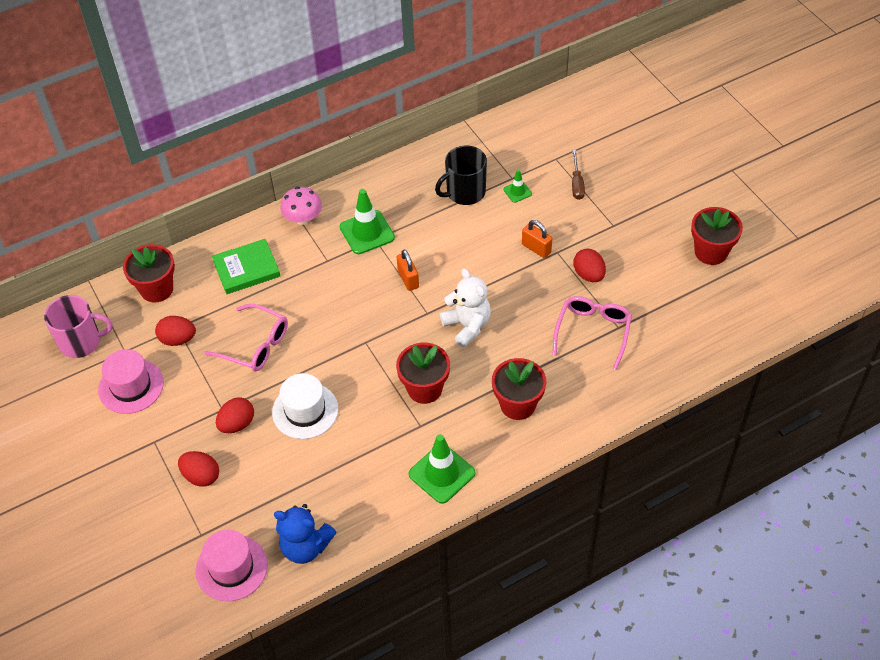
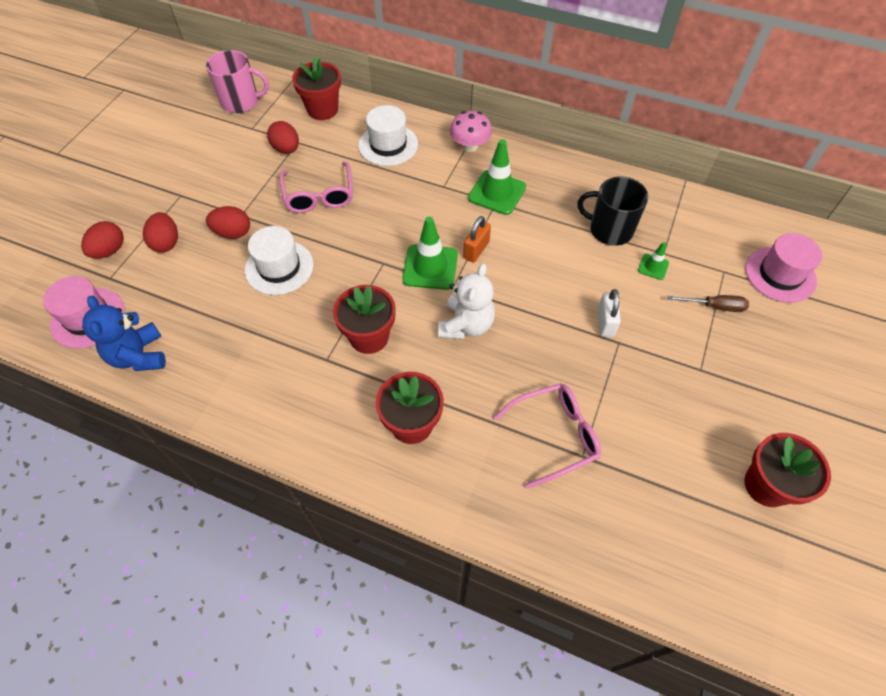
camera: 50 degrees right, 5 degrees up
(81, 342) = (241, 102): pink mug -> pink mug turned 45 degrees counterclockwise
(131, 386) = (222, 151): pink hat -> pink hat (780, 274)
(246, 269) = (388, 145): green book -> white hat
(442, 473) = (285, 410): green traffic cone -> green traffic cone (430, 267)
(536, 248) = (605, 322): orange padlock -> white padlock
(577, 184) = (714, 306): brown screwdriver -> brown screwdriver turned 135 degrees counterclockwise
(589, 275) = (619, 387): red egg -> red egg (109, 251)

